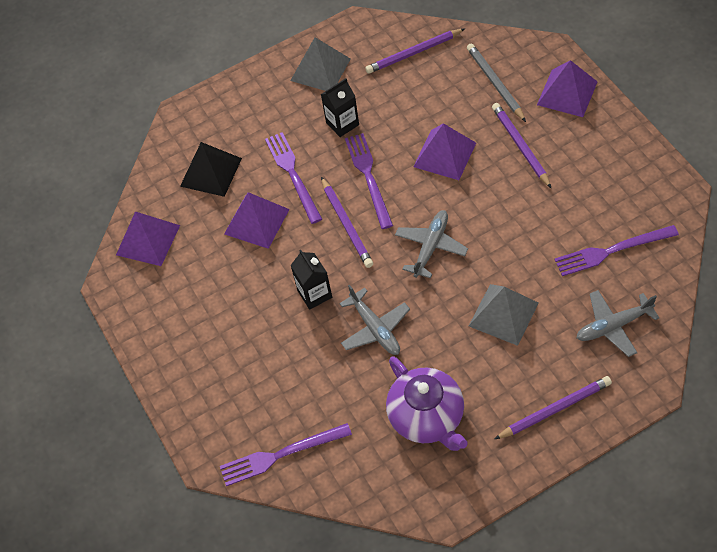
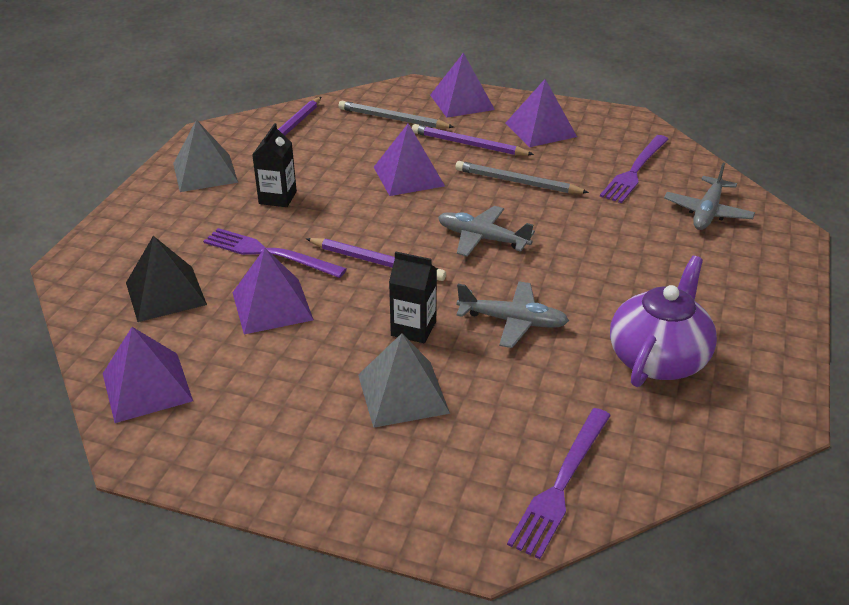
camera: 50 degrees left, 20 degrees down
(368, 177) = (354, 221): purple fork -> none
(427, 417) = (658, 358): purple teapot -> purple teapot turned 75 degrees counterclockwise
(430, 247) = (482, 239): grey plane -> grey plane turned 45 degrees counterclockwise
(503, 314) = (612, 250): grey pyramid -> grey pyramid (402, 393)
(512, 208) = (517, 182): none -> grey pencil
(555, 409) = (750, 287): purple pencil -> none
(592, 162) = (540, 130): none -> purple pyramid

